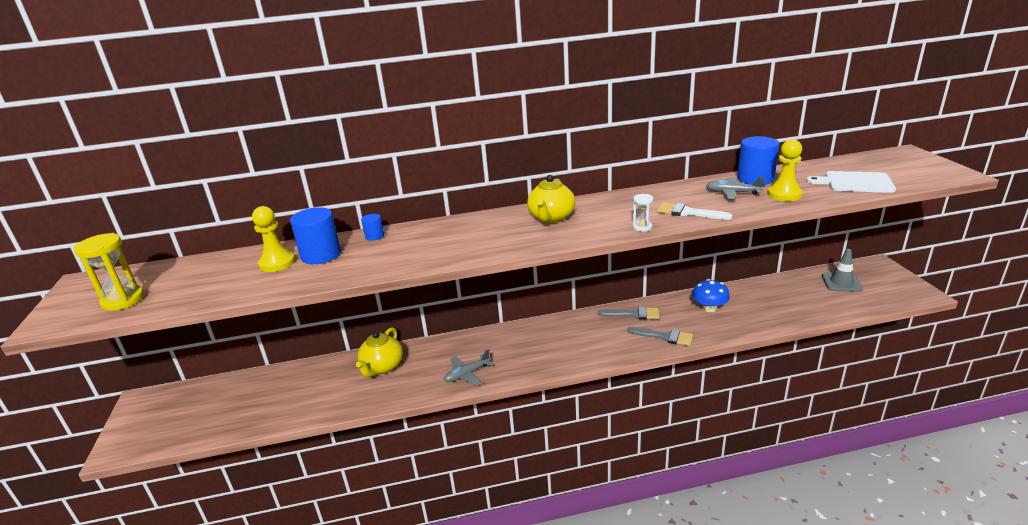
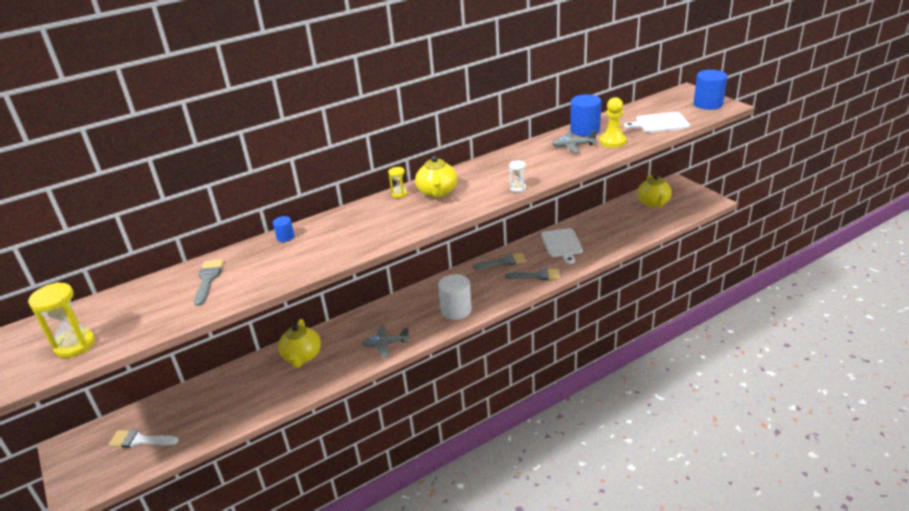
camera: 20 degrees left, 5 degrees up
(277, 263) = (208, 279): yellow pawn -> grey brush
(321, 255) = (246, 264): blue cylinder -> blue cylinder (708, 104)
(467, 374) = (385, 344): grey plane -> grey plane turned 45 degrees clockwise
(511, 214) = (399, 194): none -> yellow hourglass
(558, 355) = (456, 310): none -> white cylinder
(688, 212) = (547, 169): white brush -> white brush (140, 440)
(709, 308) = (562, 244): blue mushroom -> white cutting board
(841, 282) = (653, 203): grey traffic cone -> yellow teapot

